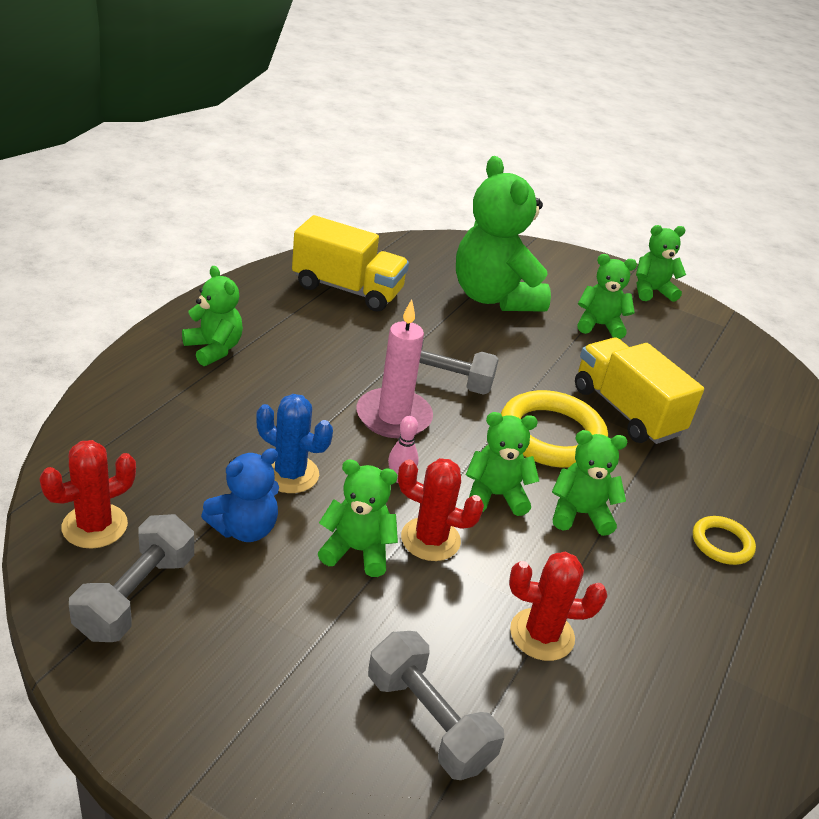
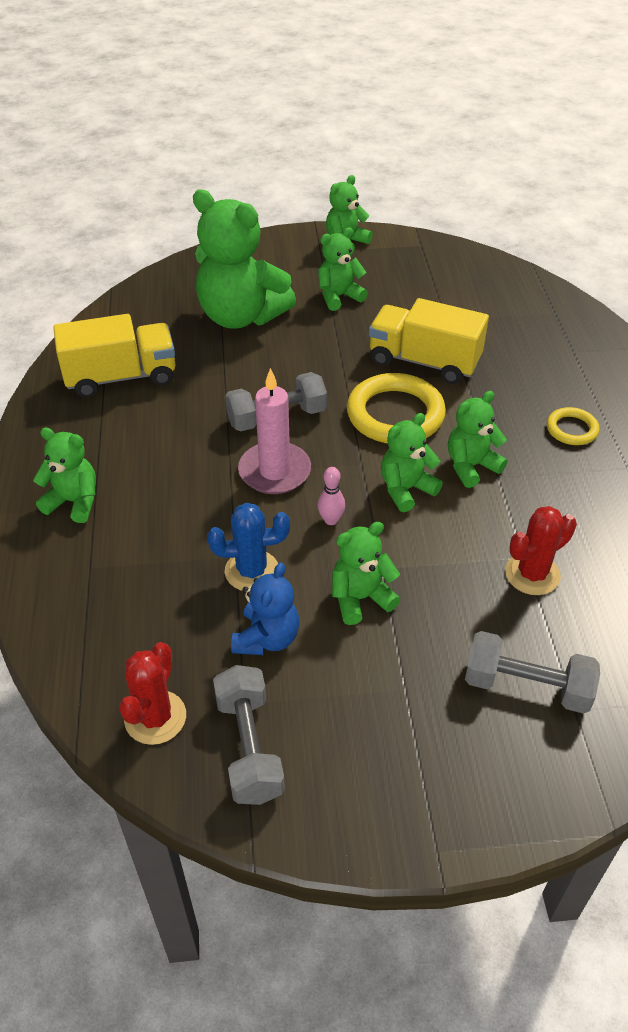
camera: 30 degrees left, 10 degrees up
(430, 539) = (399, 554): red cactus -> none

